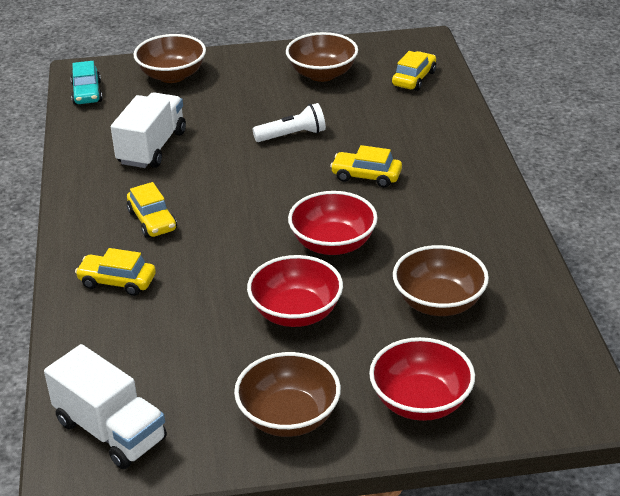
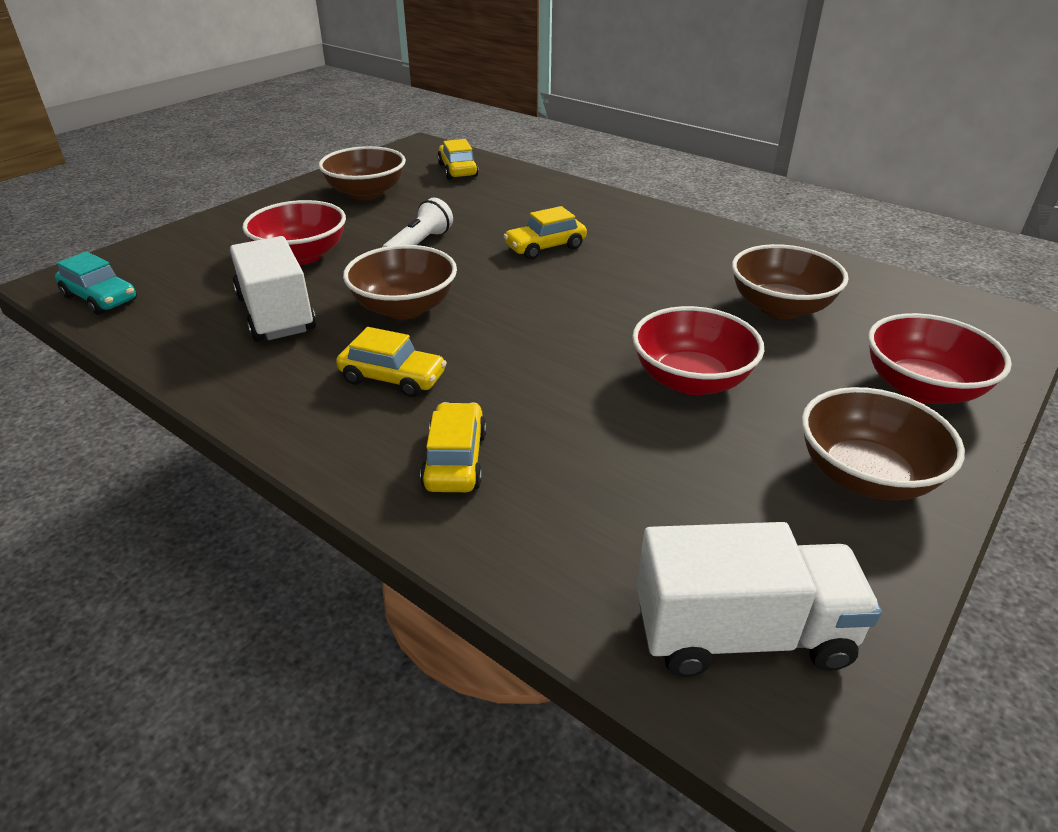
camera: 45 degrees left, 0 degrees up
(117, 282) = (455, 460): yellow car -> yellow car turned 120 degrees clockwise
(172, 75) = (196, 246): brown bowl -> brown bowl (404, 308)
(333, 244) = (614, 308): red bowl -> red bowl (301, 256)

